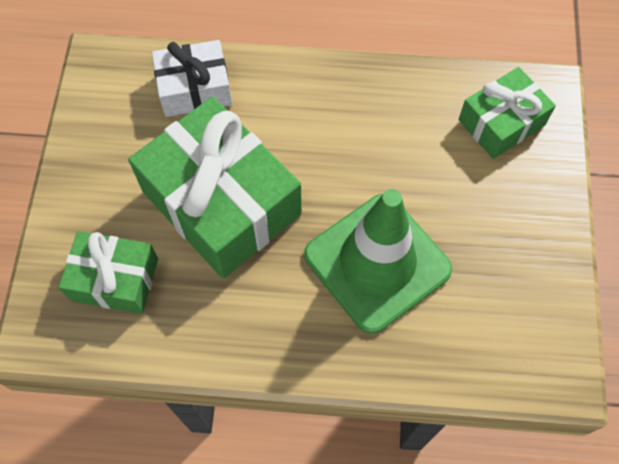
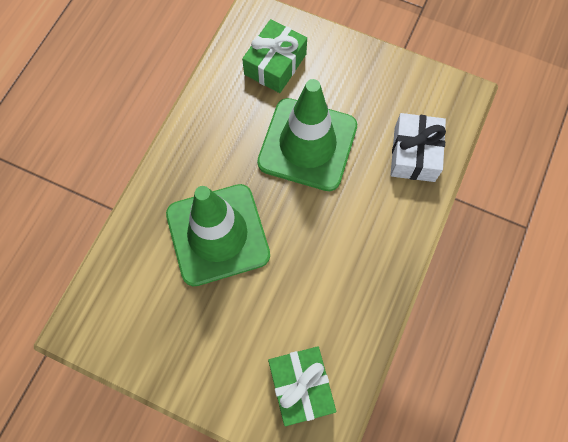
camera: 110 degrees right, 5 degrees up
(221, 202) = (307, 144): green gift -> green traffic cone

